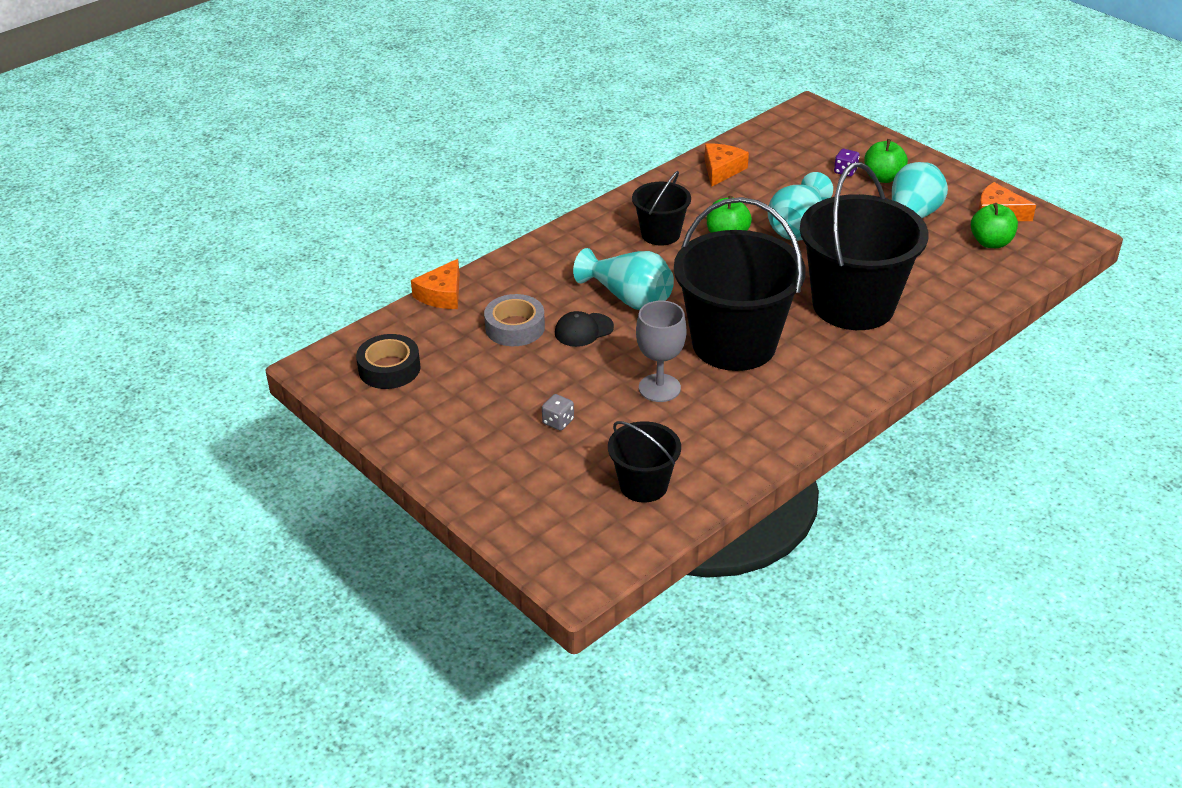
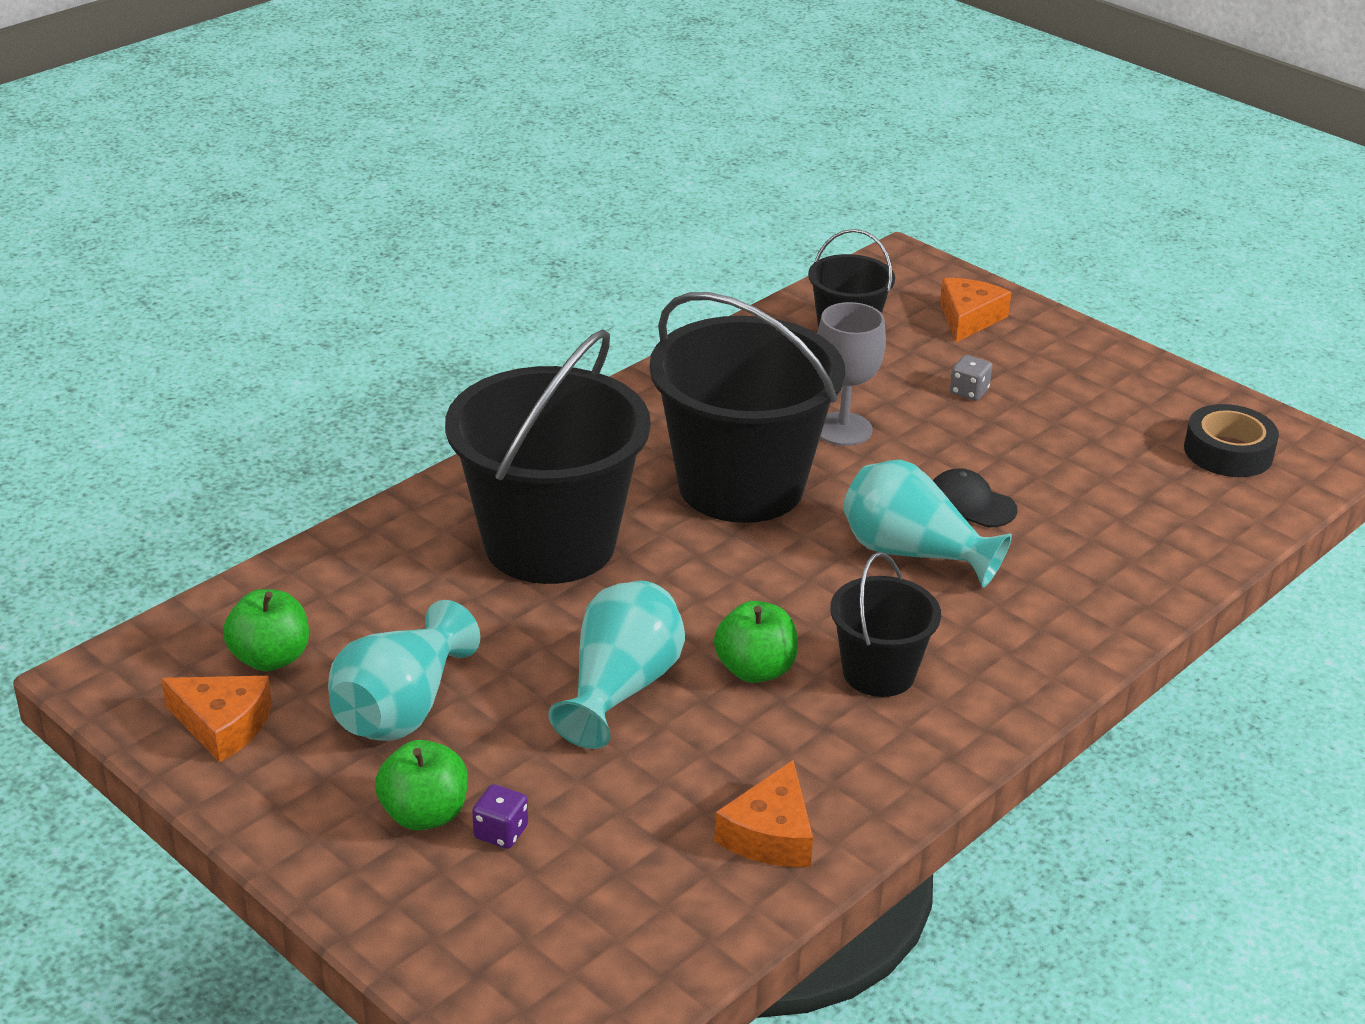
camera: 175 degrees right, 5 degrees down
(442, 294) = (1216, 558): orange cheese -> orange cheese (968, 318)
(515, 327) = (1075, 508): grey tape -> none
(583, 330) = (970, 504): black cap -> black cap turned 120 degrees counterclockwise

